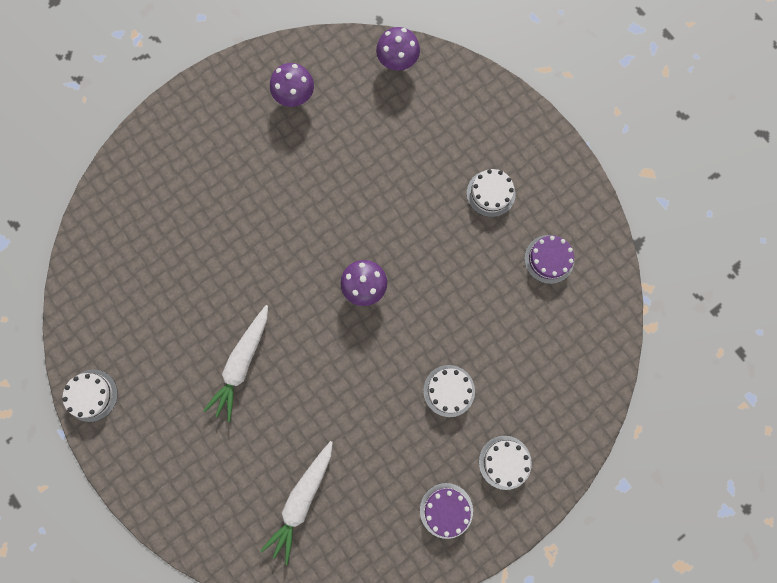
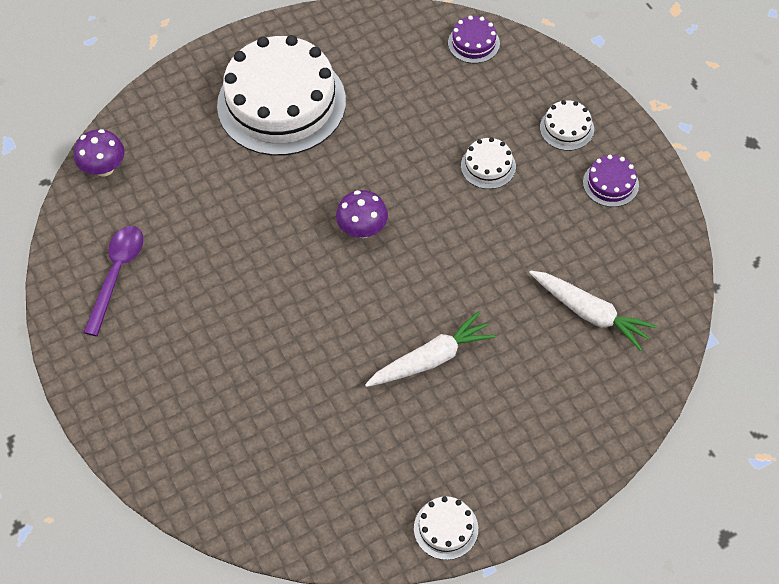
camera: 80 degrees left, 20 degrees down
(242, 364) = (431, 359): white carrot -> white carrot turned 60 degrees counterclockwise
(295, 96) = (117, 274): purple mushroom -> purple spoon
(491, 193) = (281, 103): white cake -> white cake, size x2.42
(549, 259) = (363, 64): purple cake -> purple cake (473, 43)

